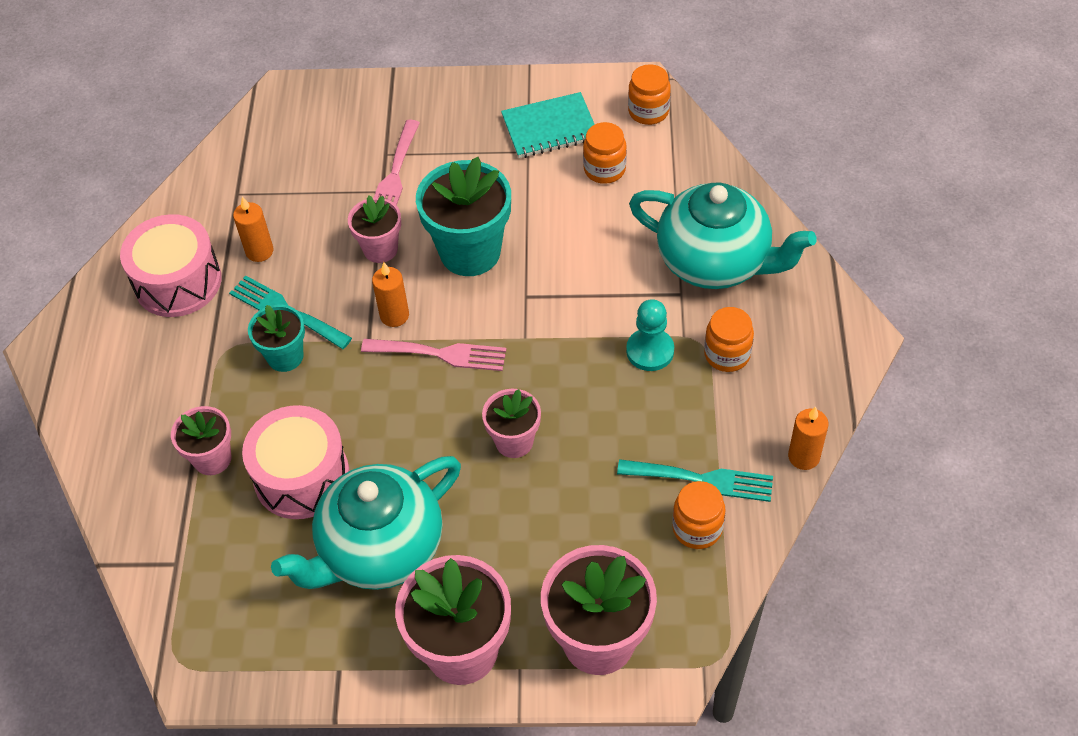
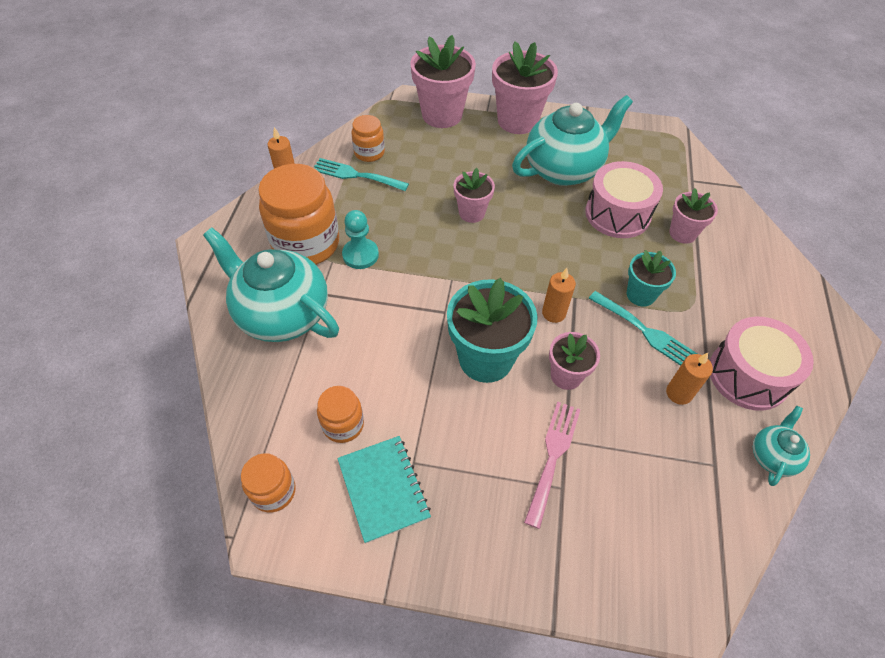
camera: 175 degrees left, 0 degrees up
(177, 209) = (772, 456): none -> turquoise teapot
(441, 354) = (518, 277): pink fork -> none
(550, 128) = (383, 489): turquoise notebook -> turquoise notebook turned 75 degrees clockwise
(727, 354) = (306, 244): orange jar -> orange jar, size x1.96

